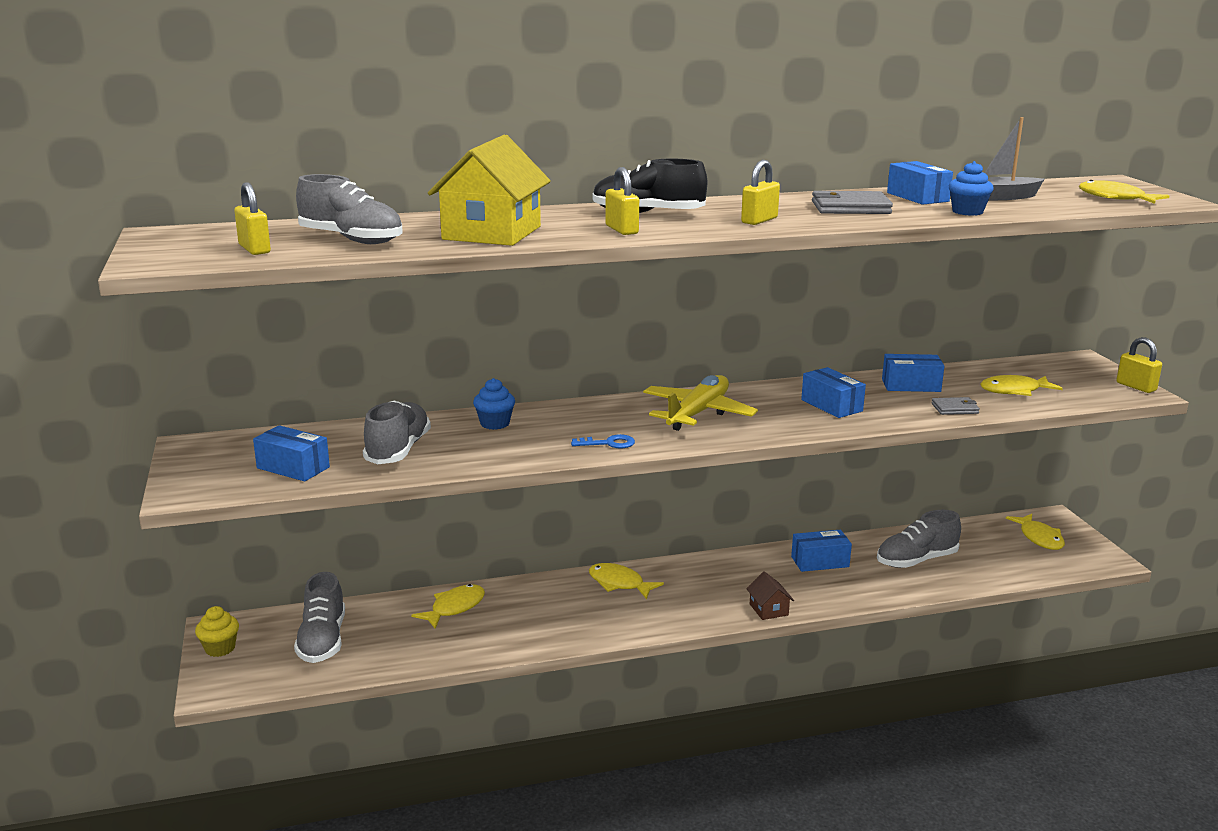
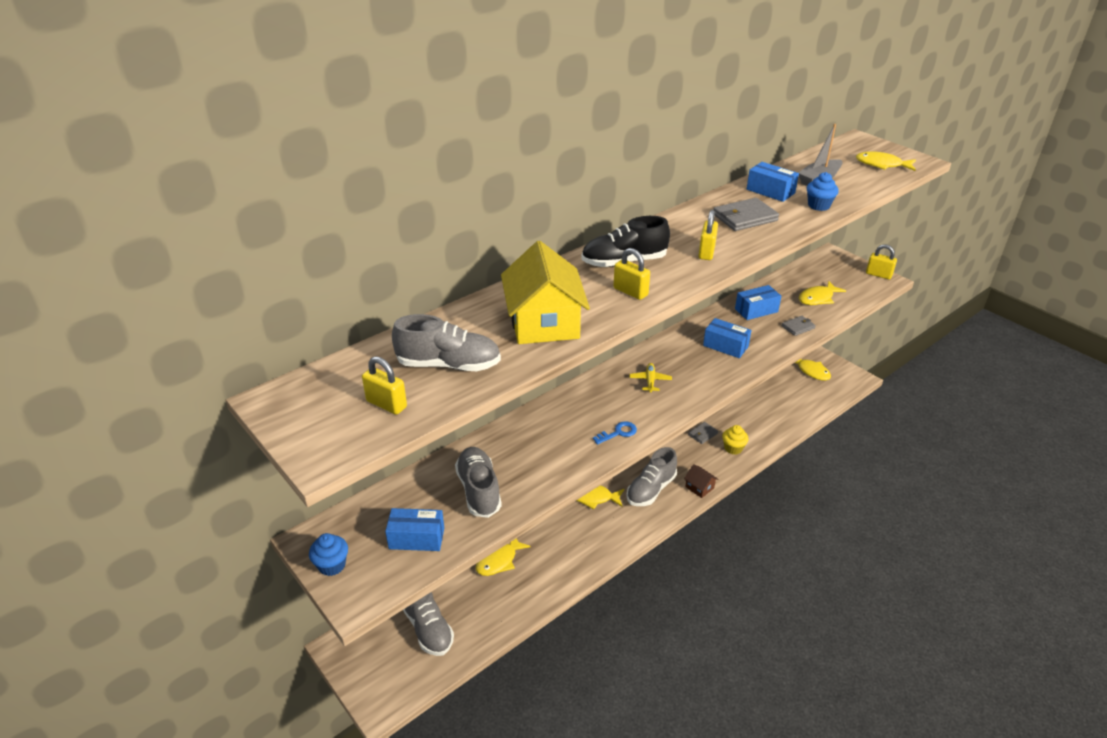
camera: 25 degrees left, 15 degrees up
(220, 648) = (356, 666): yellow cupcake -> yellow cupcake (733, 448)
(454, 608) = (499, 561): yellow fish -> yellow fish turned 150 degrees counterclockwise
(495, 424) = (523, 436): blue cupcake -> blue cupcake (332, 565)
(698, 413) = (650, 381): yellow plane -> yellow plane, size x0.48
(820, 562) = (703, 434): blue box -> grey wallet
(916, 560) = (756, 414): grey shoe -> grey shoe (651, 490)

